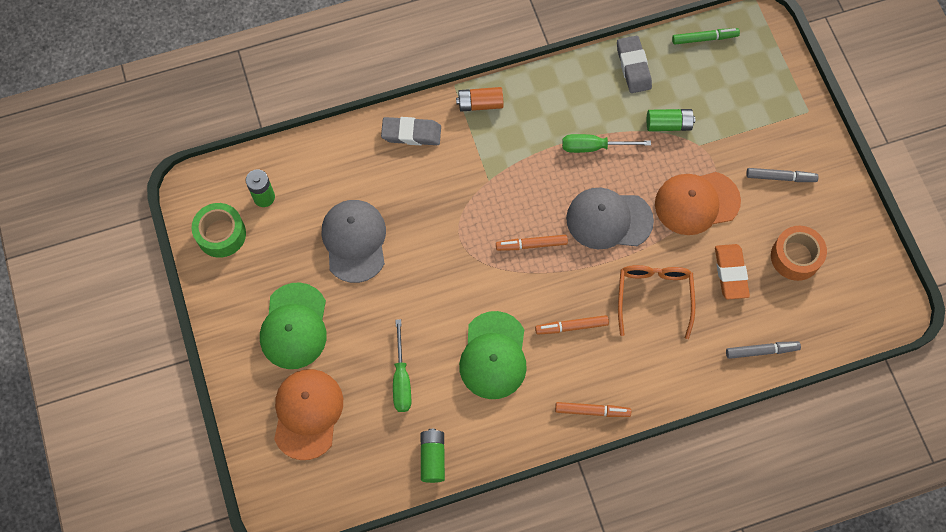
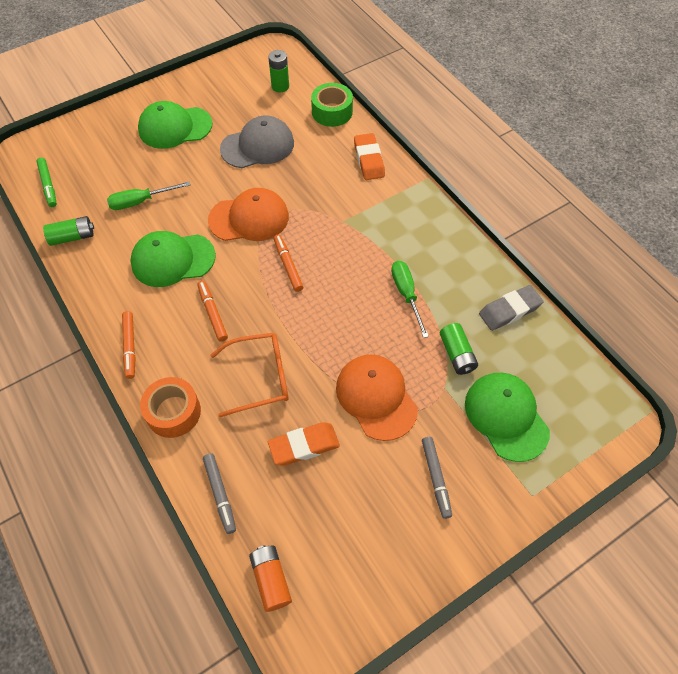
camera: 75 degrees right, 10 degrees down
(221, 234) = (242, 71): green tape -> green tape (332, 112)
(307, 414) = (102, 151): orange cap -> orange cap (249, 218)
(411, 133) = (369, 160): grey eraser -> orange eraser
(480, 104) = (416, 199): orange battery -> orange battery (271, 580)
(609, 219) = (332, 322): grey cap -> none
(704, 38) = (574, 369): green marker -> green marker (48, 185)
(737, 106) = (506, 417): none -> green cap
(795, 257) = (342, 512): orange tape -> orange tape (173, 412)

